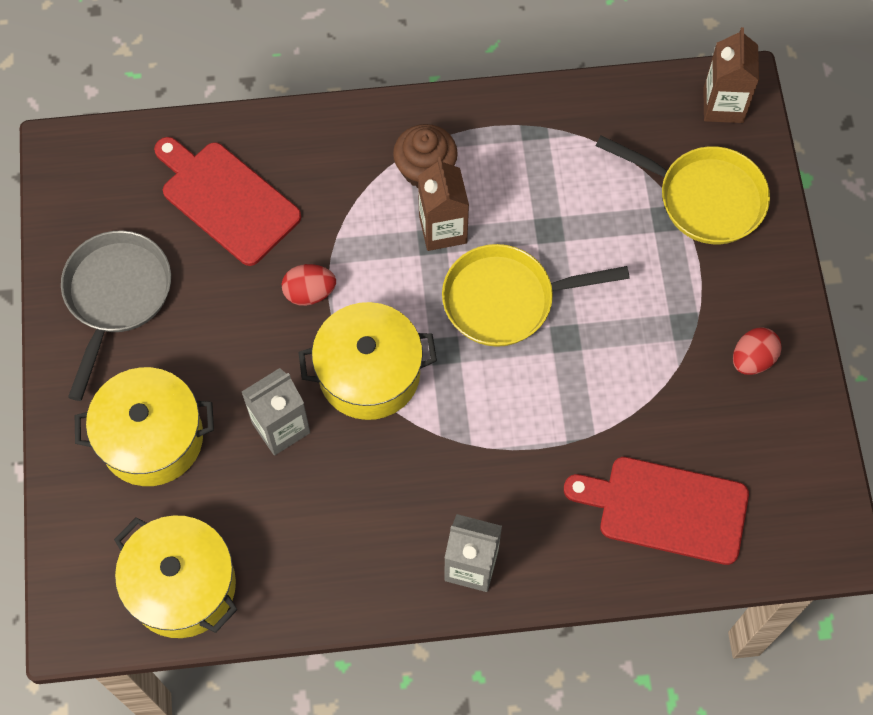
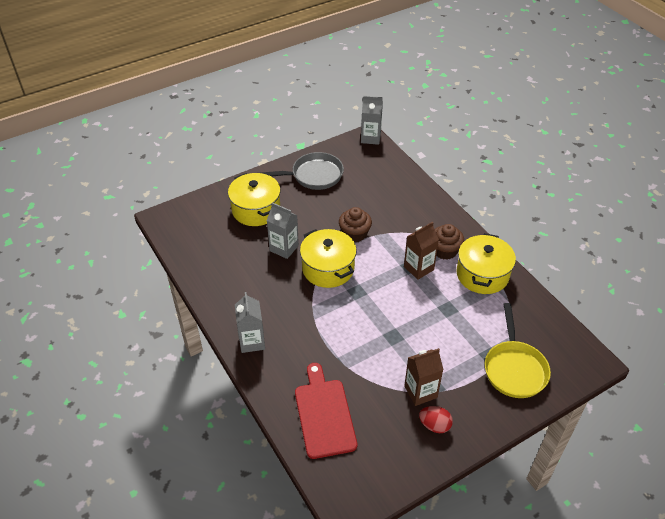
camera: 65 degrees right, 20 degrees down
(69, 147) = (370, 138): none -> grey carton
(182, 586) = (194, 244): yellow pot -> yellow pot (482, 274)
(226, 200) = (380, 191): red cutting board -> none
(309, 293) = (354, 234): red egg -> brown cupcake
(506, 300) = (398, 305): yellow pan -> none
(723, 105) = (576, 358): brown carton -> brown carton (420, 392)

